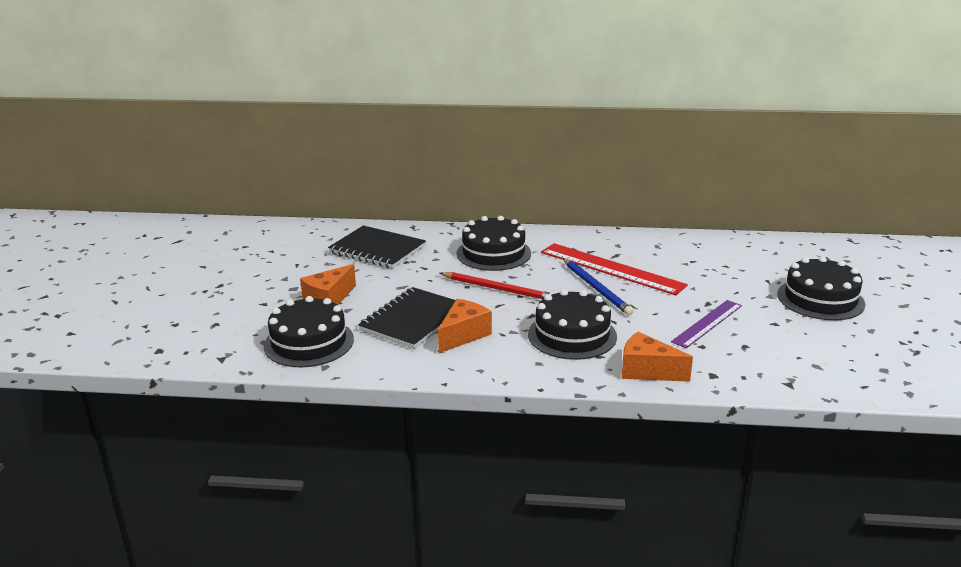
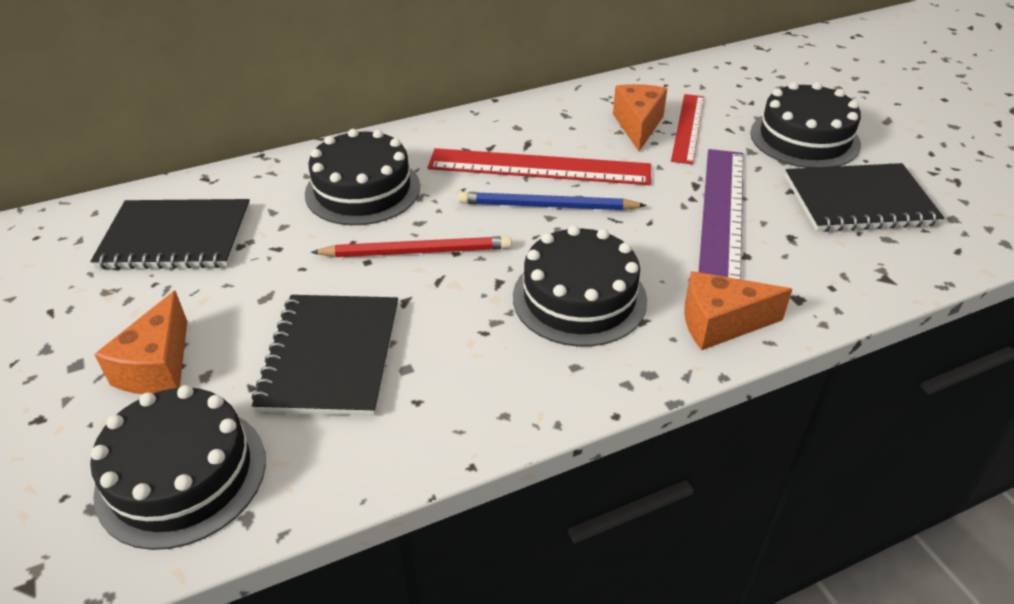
camera: 30 degrees left, 15 degrees up
(463, 335) = (429, 356): orange cheese -> orange cheese (638, 126)
(596, 288) = (546, 206): blue pencil -> blue pencil turned 150 degrees clockwise
(707, 323) = (721, 217): purple ruler -> purple ruler, size x1.59
(737, 272) = (688, 127): none -> red ruler
(820, 341) = (859, 201): none -> black notebook

